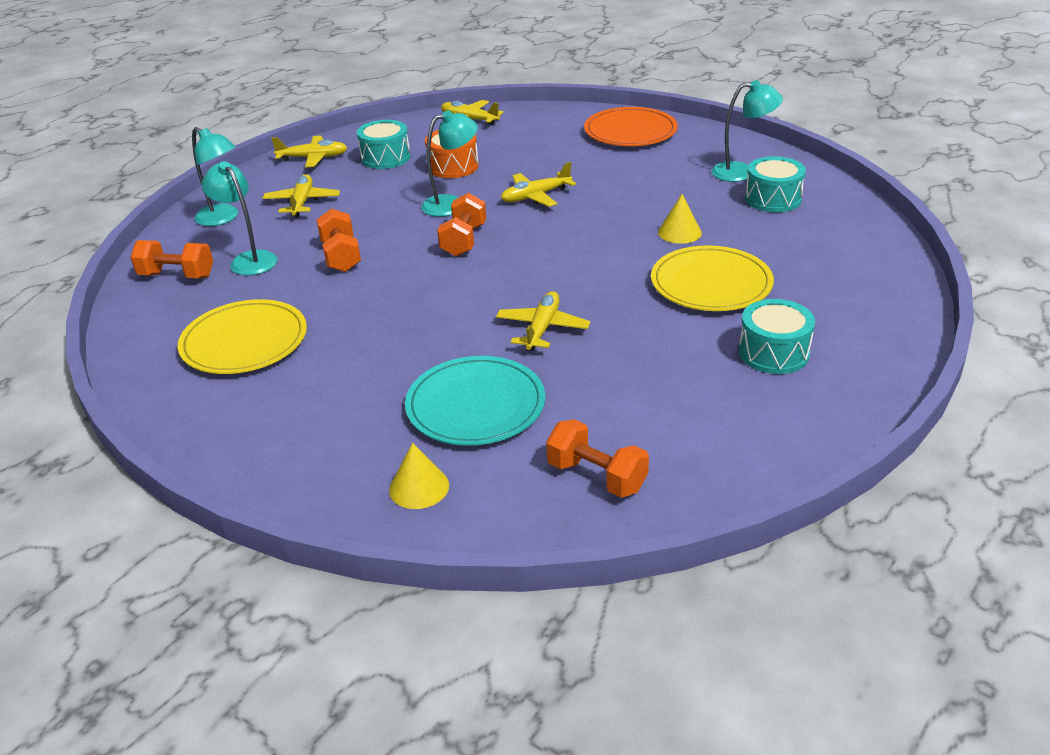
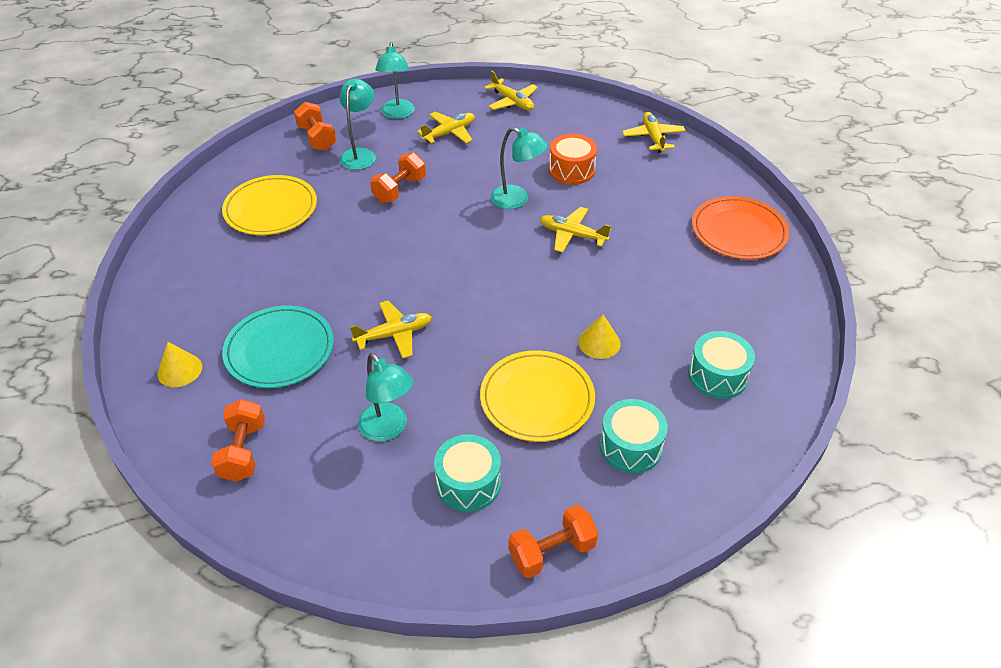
camera: 50 degrees right, 10 degrees up
(385, 157) = (549, 132): turquoise drum -> turquoise drum (630, 446)
(464, 241) = (473, 233): orange dumbbell -> orange dumbbell (552, 552)
(742, 172) = (745, 334): turquoise lamp -> turquoise lamp (388, 429)

